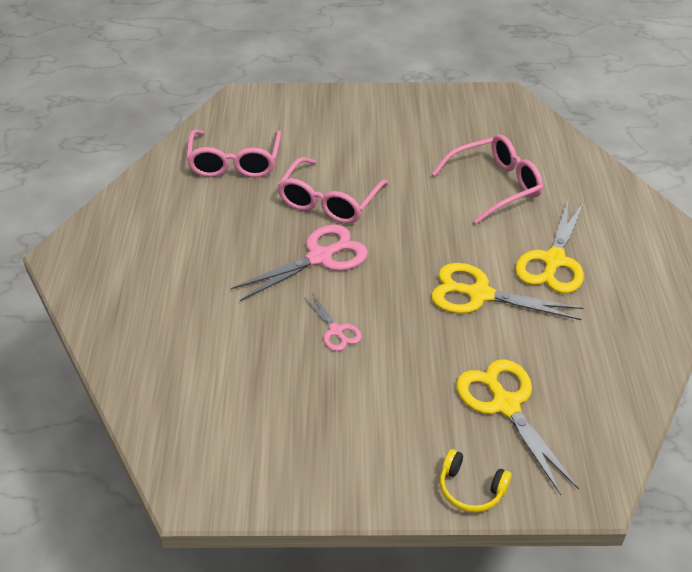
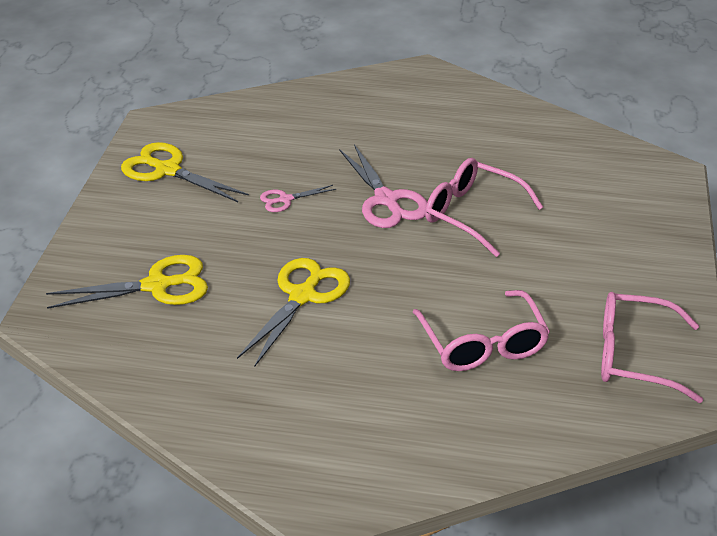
camera: 100 degrees right, 5 degrees down
(234, 163) = (545, 159): pink glasses -> pink glasses (633, 356)
(470, 489) = (83, 249): yellow headphones -> none
(553, 261) = (337, 364): yellow scissors -> yellow scissors (167, 170)

